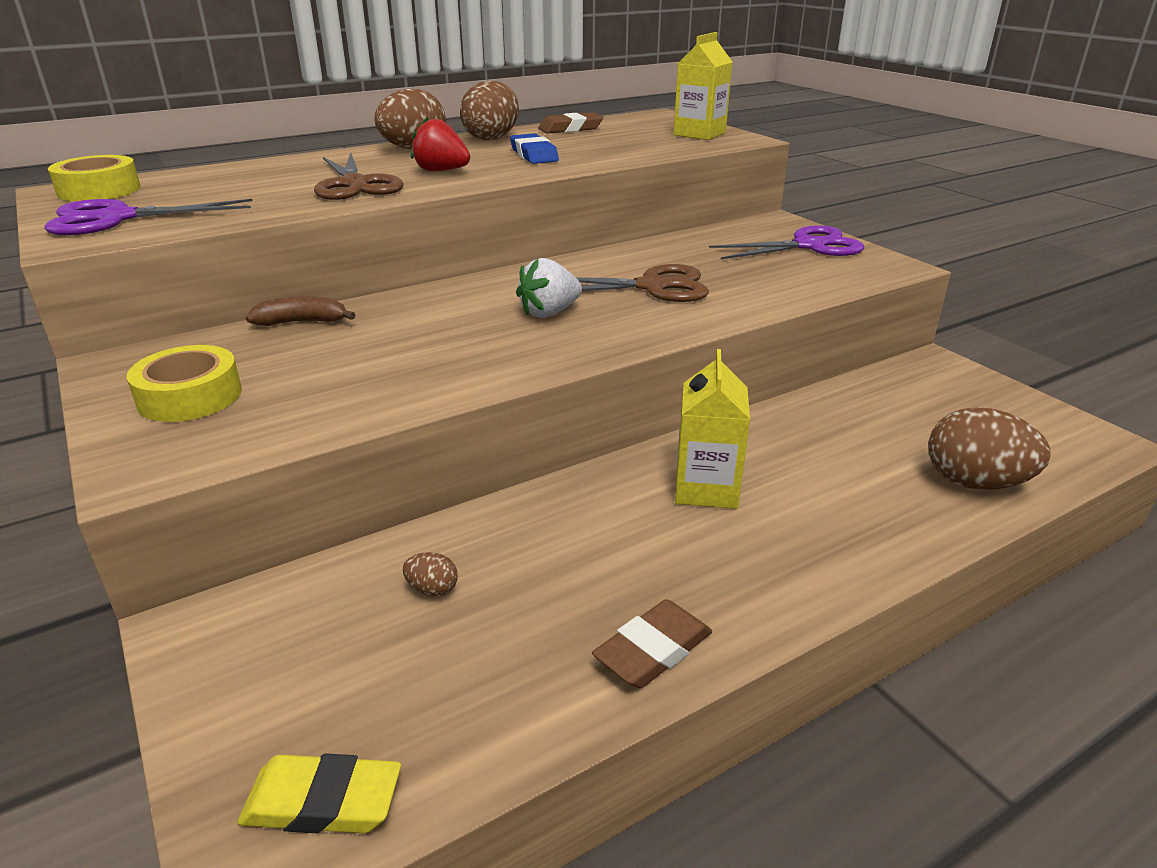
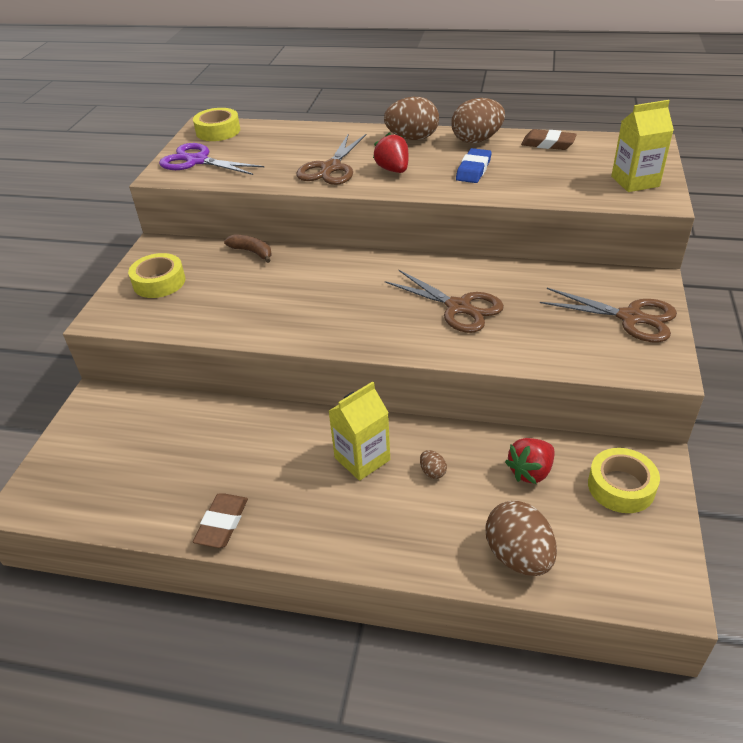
camera: 45 degrees right, 10 degrees up
(323, 801) = (59, 497): yellow eraser -> none
(432, 589) = (183, 434): brown egg -> brown egg (432, 472)
(549, 313) = (371, 301): white strawberry -> none
(653, 650) = (222, 523): brown eraser -> brown eraser turned 75 degrees counterclockwise
(808, 246) = (630, 317): purple scissors -> brown scissors
(869, 416) = (530, 472): none -> red strawberry
(947, 391) = (621, 486): none -> yellow tape

